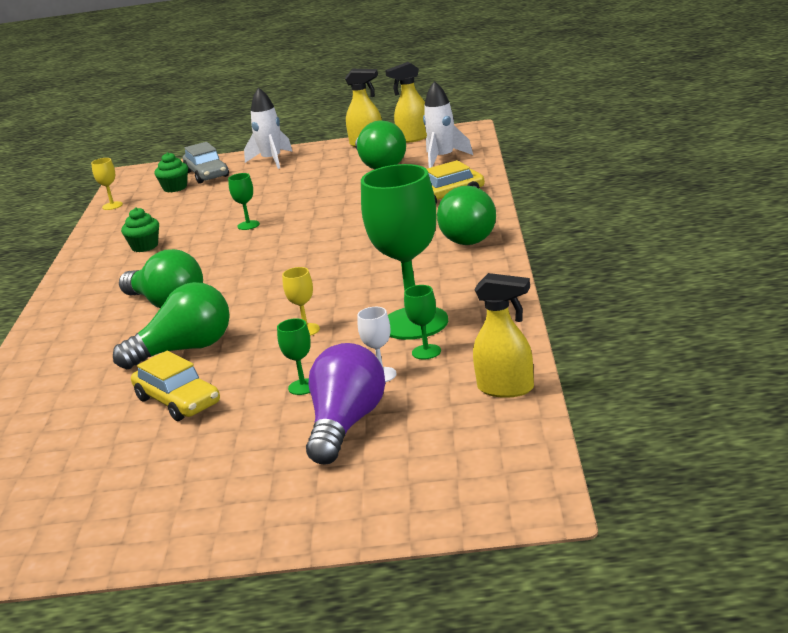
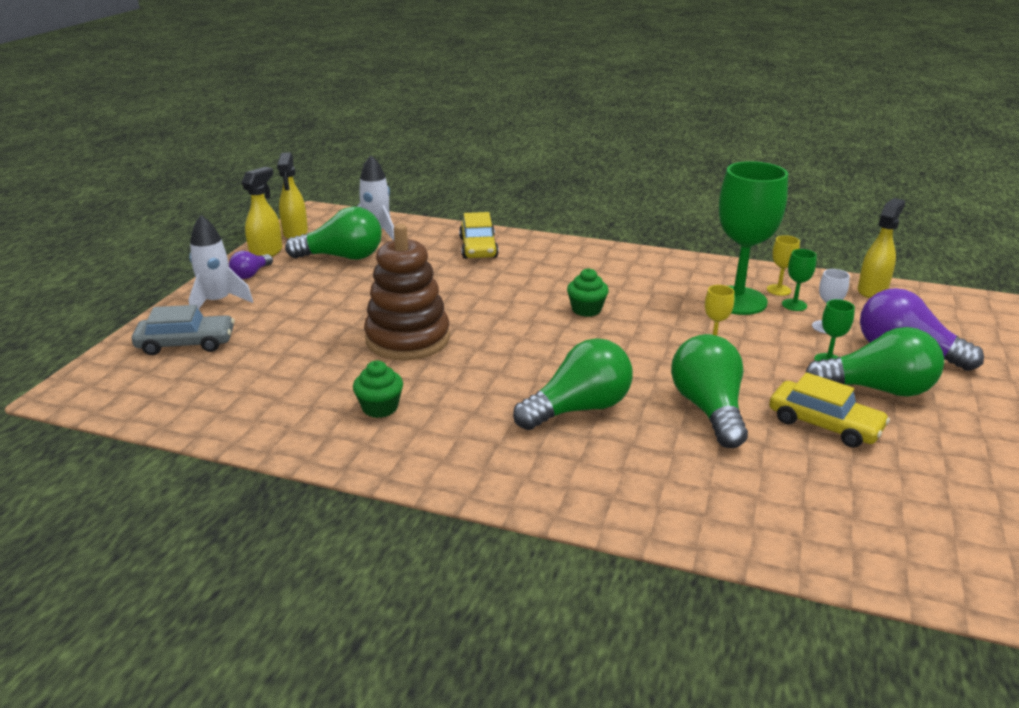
camera: 75 degrees left, 5 degrees up
(112, 206) = (182, 420): yellow goblet -> yellow goblet (778, 290)
(175, 188) = (197, 368): green cupcake -> green cupcake (586, 310)
(178, 401) = (824, 424): yellow car -> yellow car turned 60 degrees clockwise
(248, 225) = (407, 339): green goblet -> brown stacking toy
(324, 153) = (251, 274): none -> purple light bulb
(465, 236) = (579, 256): green light bulb -> green light bulb (877, 389)

